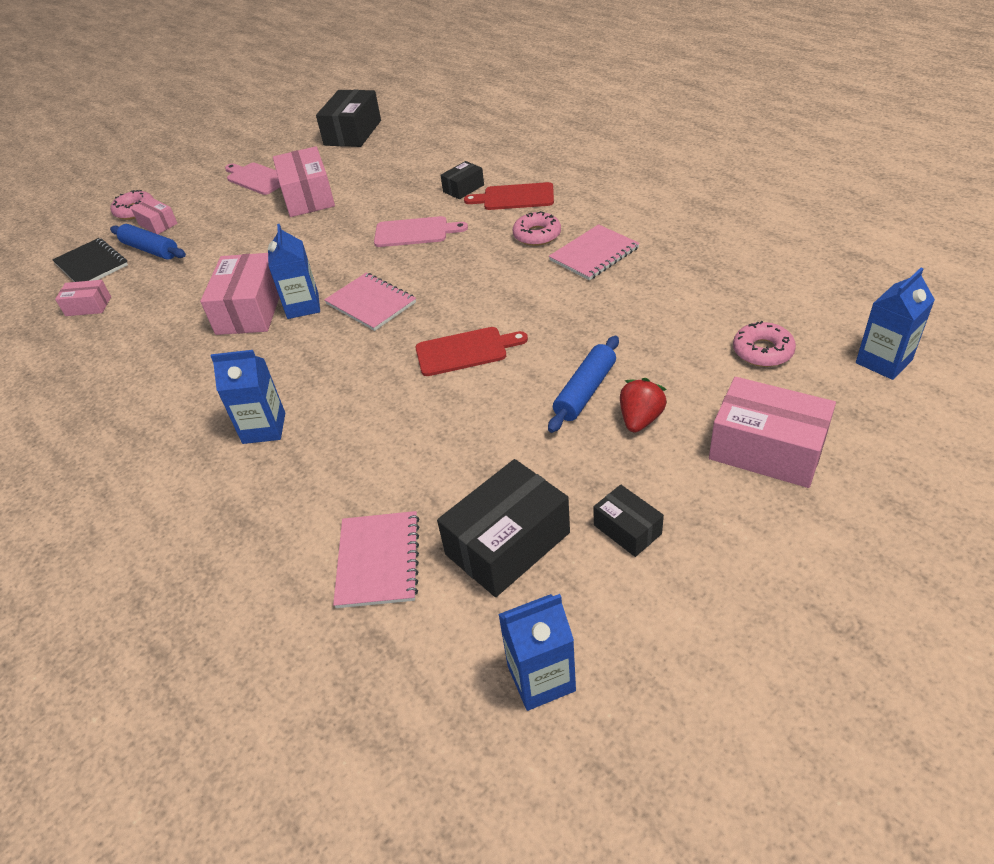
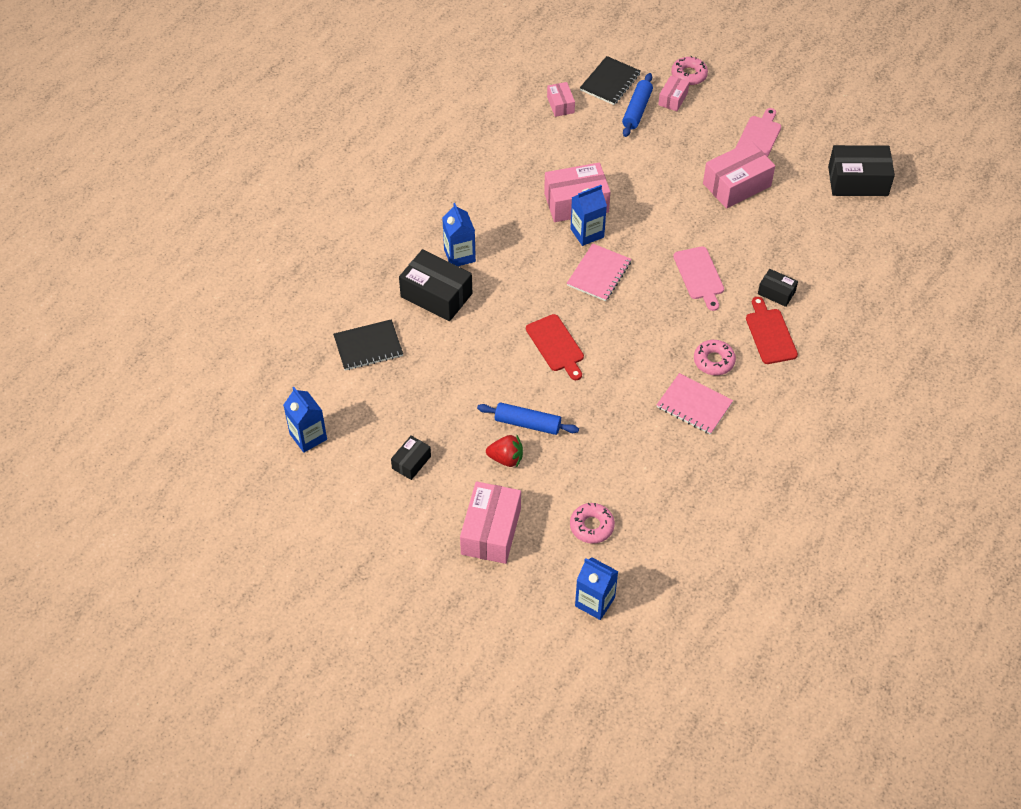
camera: 70 degrees right, 10 degrees up
(378, 560) = (368, 346): pink notebook -> black notebook
(507, 543) = (391, 405): black box -> black box (436, 295)

